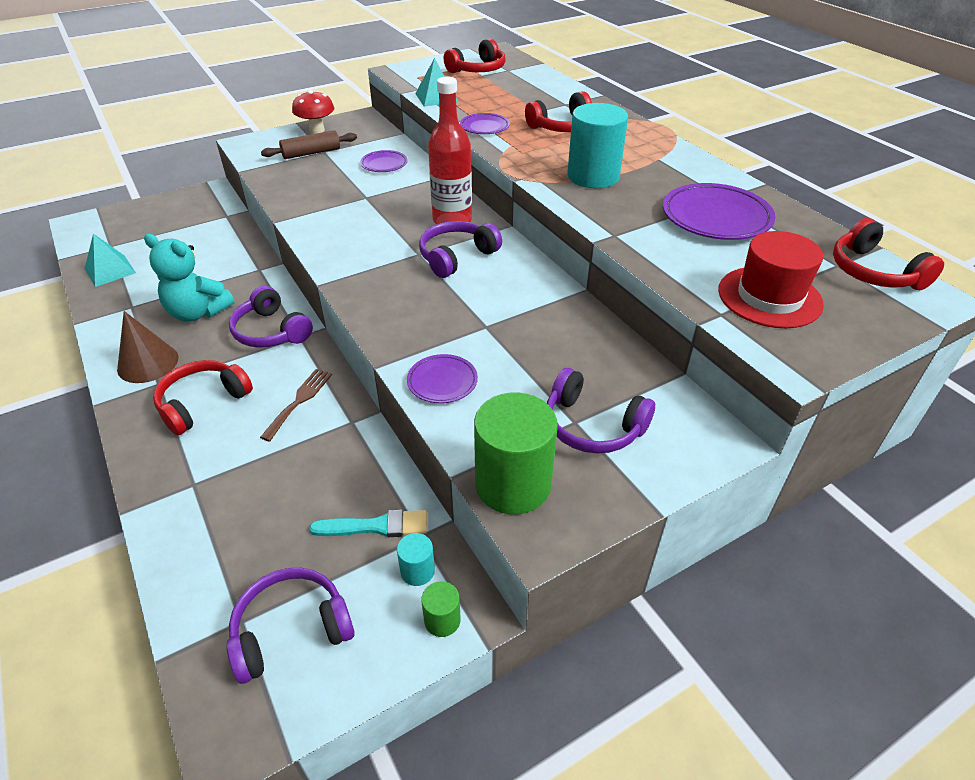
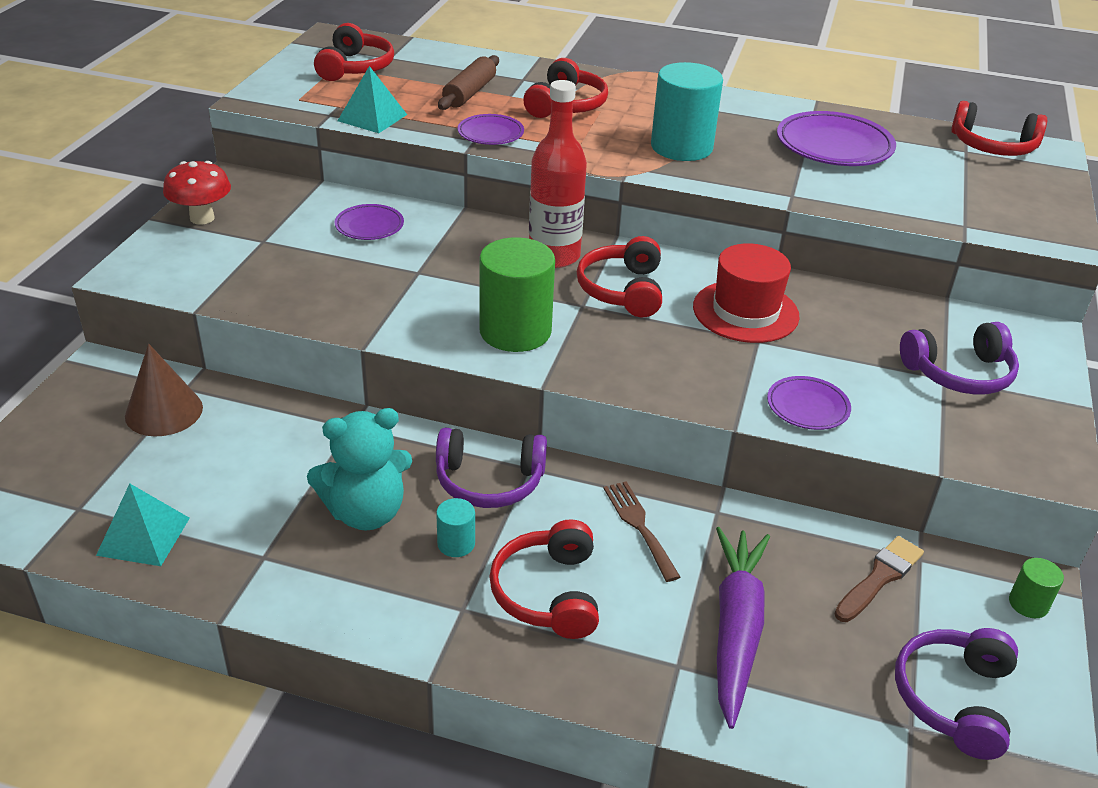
camera: 45 degrees left, 5 degrees down
(148, 363) = (409, 598): brown cone -> brown cone (164, 411)
(250, 489) = (736, 629): none -> purple carrot
(311, 153) = (251, 249): brown rolling pin -> brown rolling pin (469, 93)
(375, 526) = (879, 578): turquoise brush -> brown brush
(417, 571) = (960, 585): turquoise cylinder -> turquoise cylinder (456, 543)
(456, 257) = (622, 290): purple headphones -> red headphones
(513, 484) = (984, 450): green cylinder -> green cylinder (515, 331)
(769, 297) = (970, 196): red hat -> red hat (745, 311)

